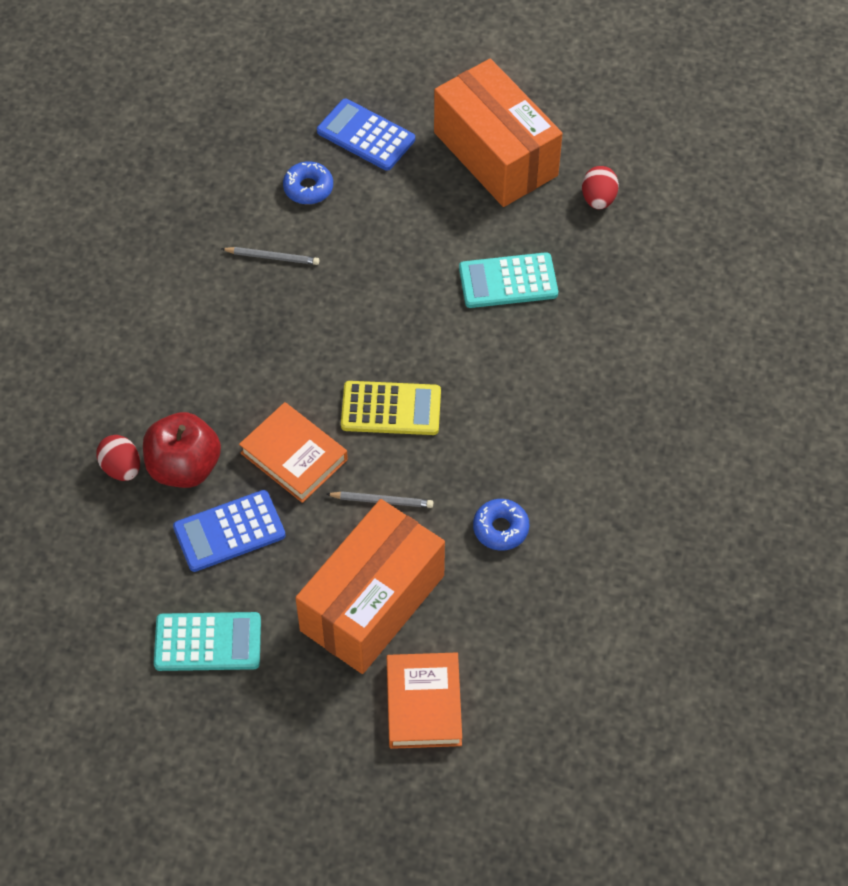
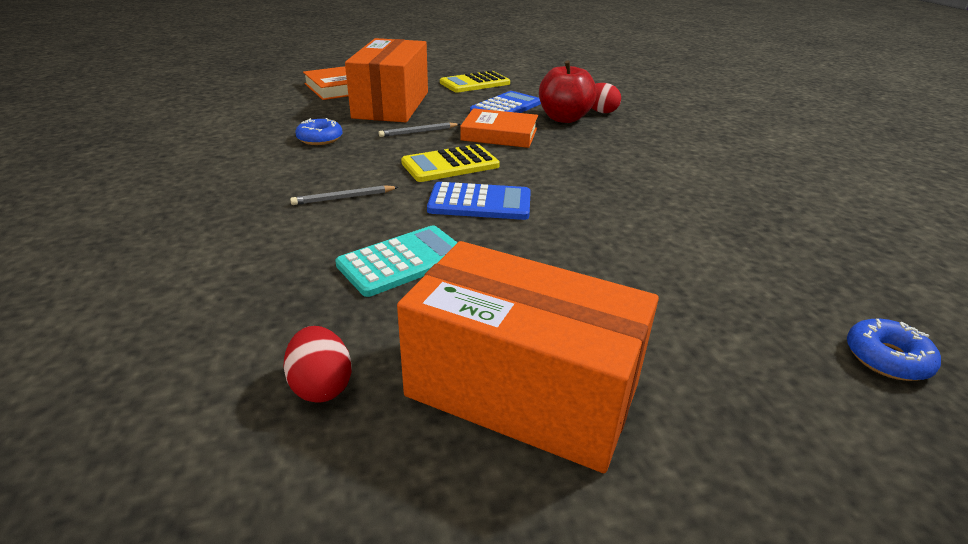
camera: 150 degrees right, 25 degrees down
(208, 642) = (475, 83): turquoise calculator -> yellow calculator
(272, 257) = (653, 213): grey pencil -> grey pencil (344, 198)
(308, 188) = (699, 270): blue donut -> blue donut (887, 358)
(366, 136) = (714, 345): blue calculator -> blue calculator (480, 202)

